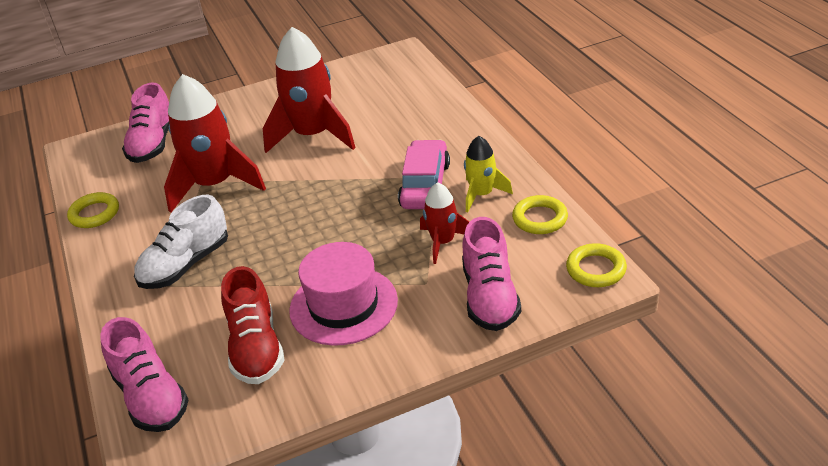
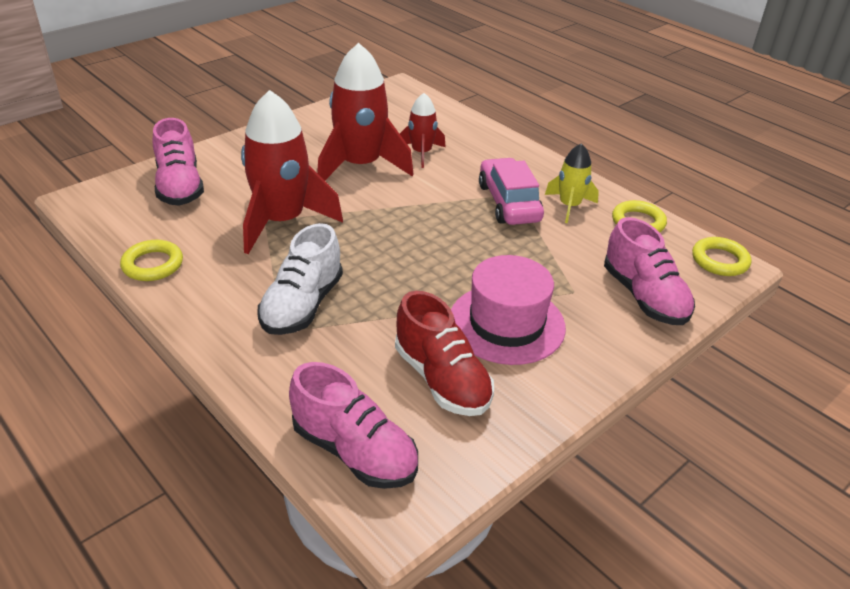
camera: 25 degrees left, 0 degrees up
(443, 242) = (563, 252): red rocket -> red rocket (421, 153)

